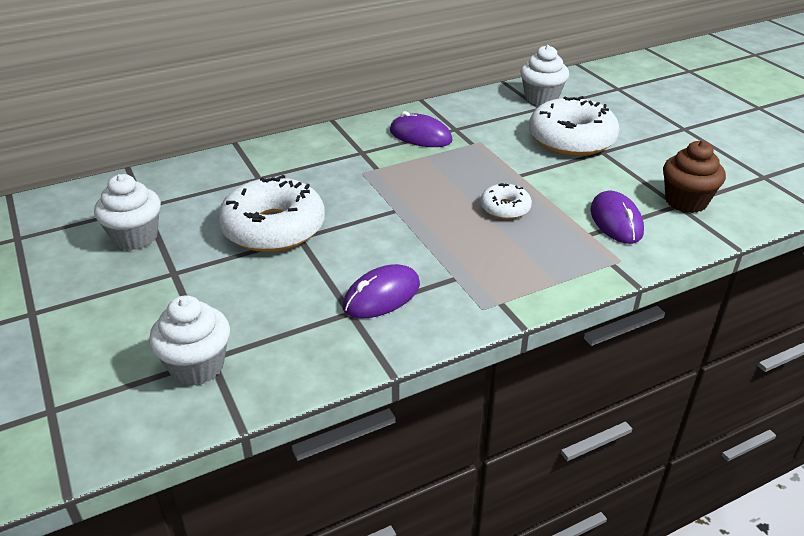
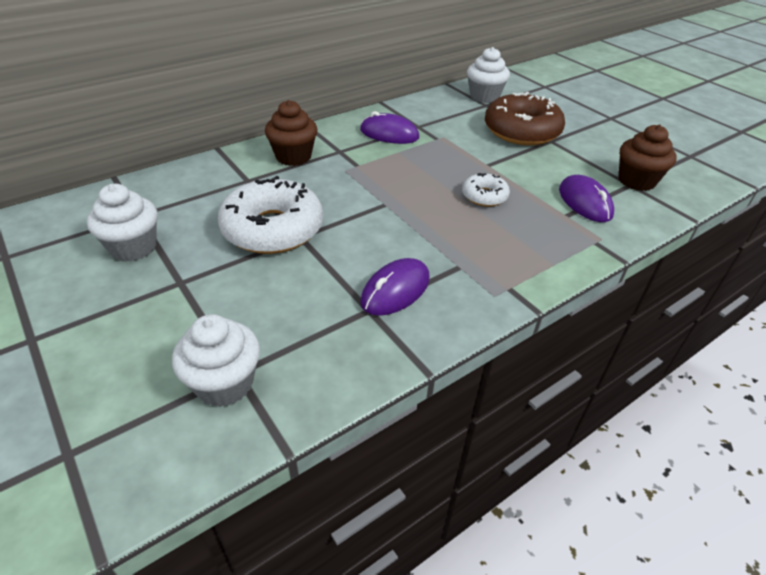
camera: 10 degrees left, 5 degrees up
(311, 156) = (293, 157): none -> brown cupcake
(571, 139) = (521, 131): white donut -> brown donut

